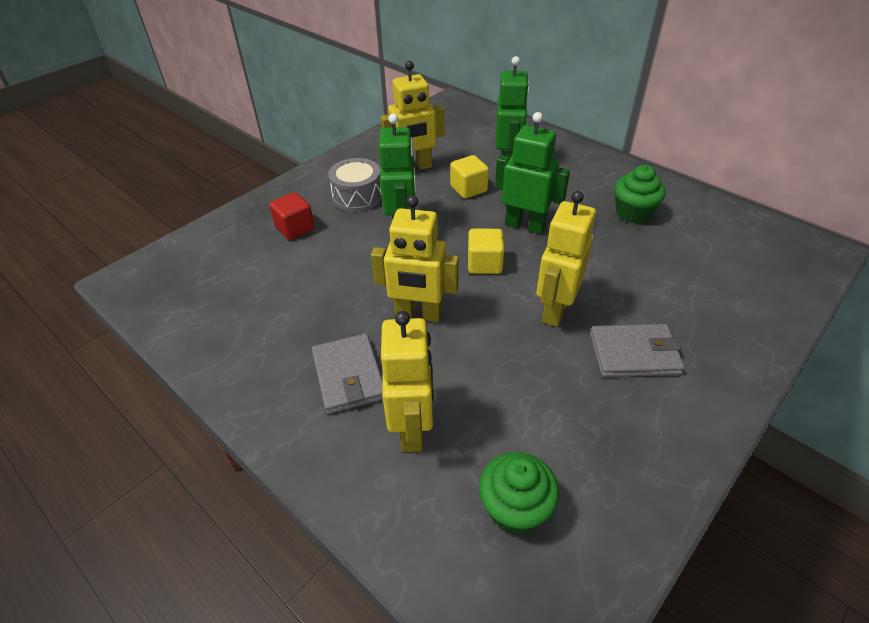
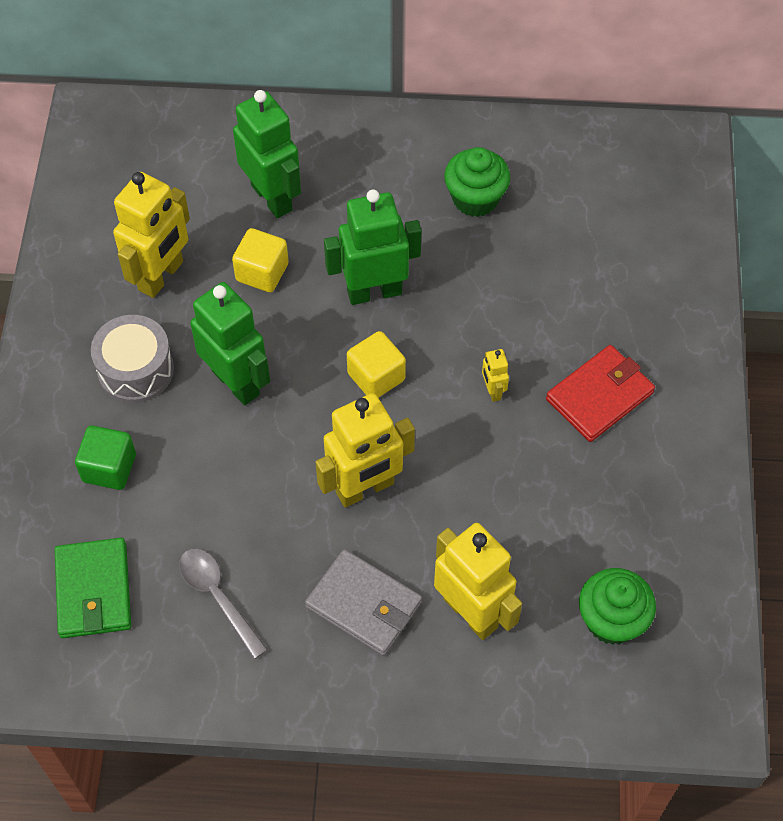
camera: 40 degrees left, 15 degrees up
(220, 275) = (93, 590): none -> green wallet
(274, 317) = (218, 597): none -> grey spoon
(295, 228) = (109, 468): red cube -> green cube
(555, 309) = (493, 391): yellow robot -> yellow robot, size x0.44
(634, 354) = (600, 396): grey wallet -> red wallet

